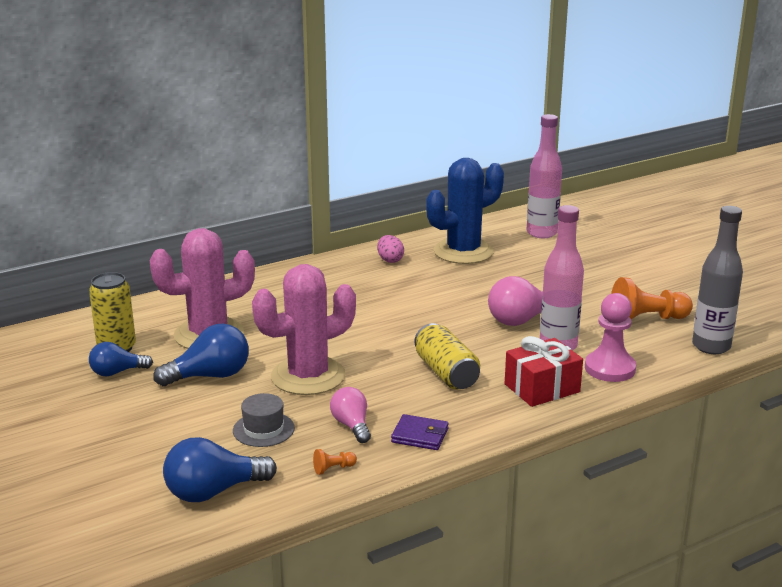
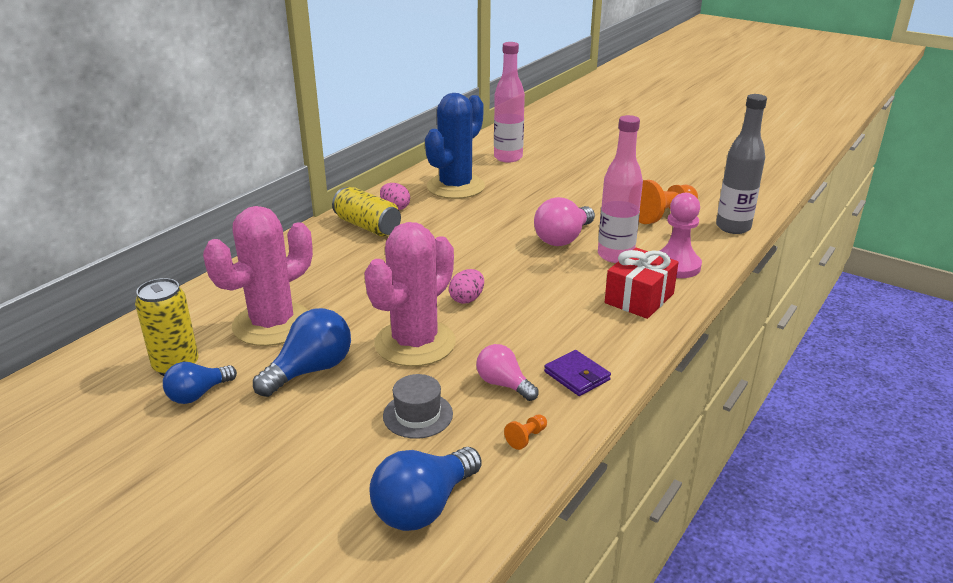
camera: 25 degrees left, 5 degrees up
(383, 352) = (467, 299): none -> pink egg
(420, 435) = (577, 376): purple wallet -> purple wallet turned 60 degrees clockwise
(446, 373) = (543, 305): yellow can -> yellow can (367, 226)

